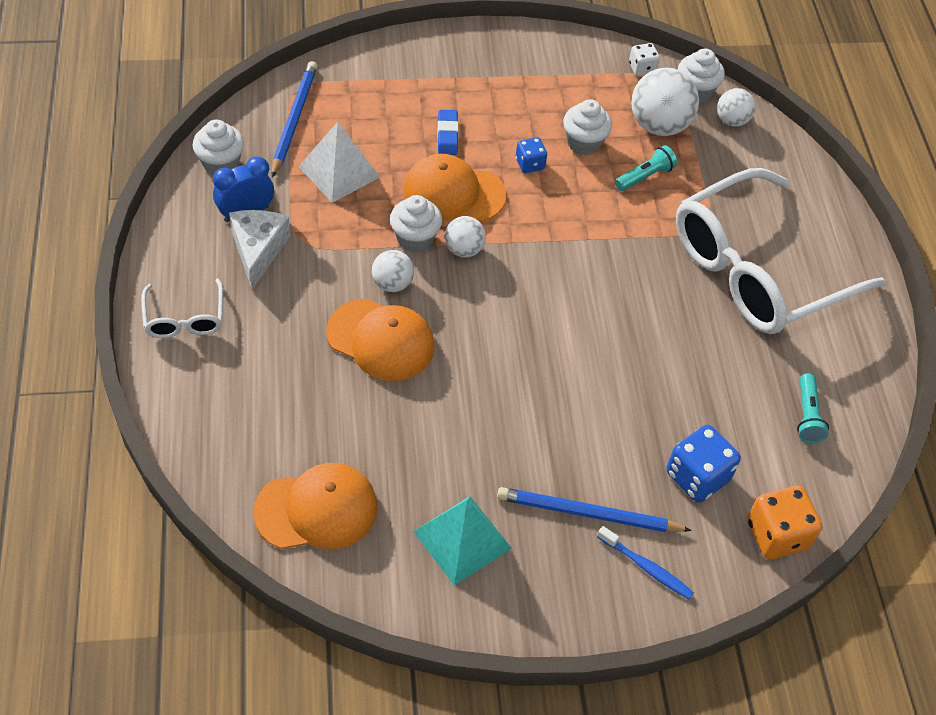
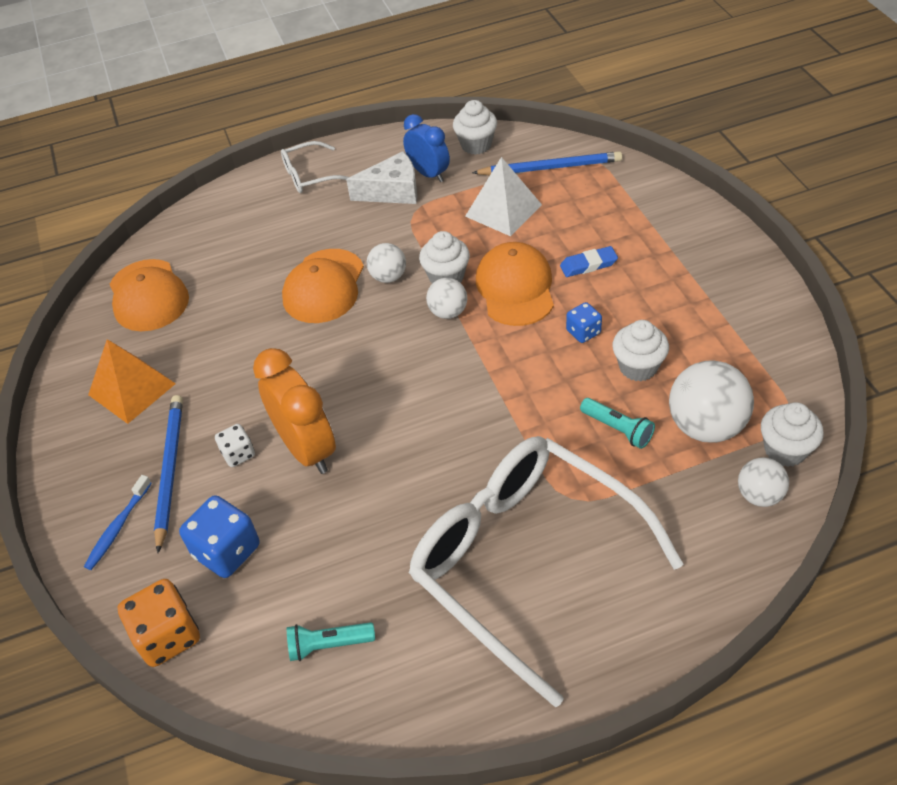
camera: 85 degrees right, 5 degrees down
(462, 539) = (132, 389): turquoise pyramid -> orange pyramid
(597, 394) = (307, 449): none -> orange clock
(642, 69) = (790, 392): white dice -> white dice (238, 454)

